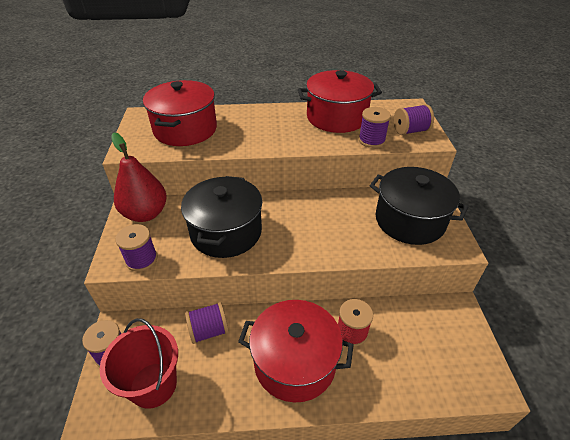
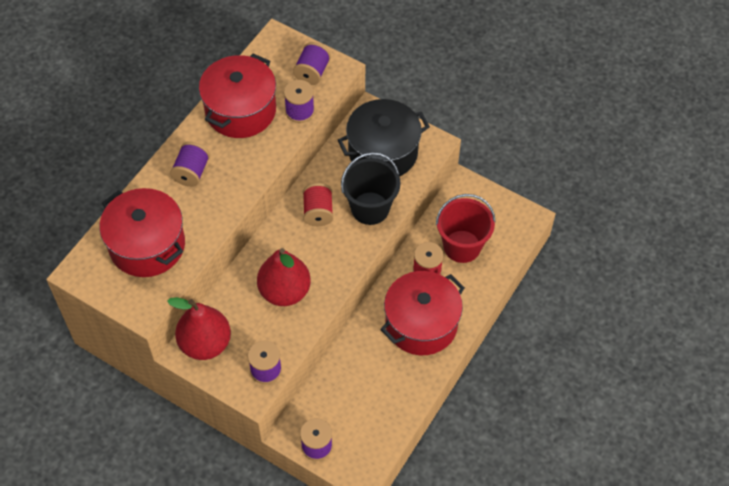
camera: 55 degrees left, 15 degrees up
(153, 385) = (367, 427): red bucket -> red bucket (462, 246)
(209, 331) = (349, 367): purple spool -> purple spool (191, 172)
(226, 232) = (284, 291): black pot -> red pear
(315, 213) = (318, 212): none -> red spool
(352, 241) = (370, 208): none -> black bucket

